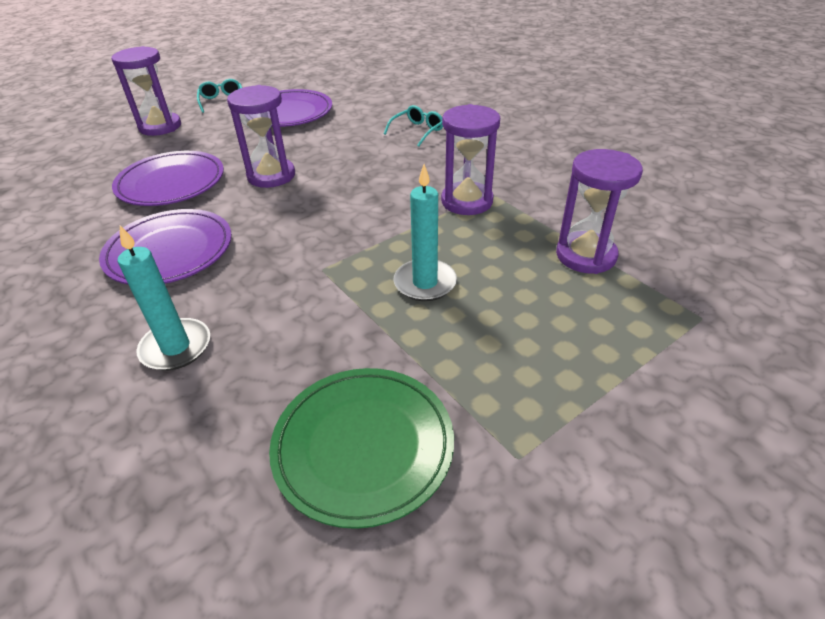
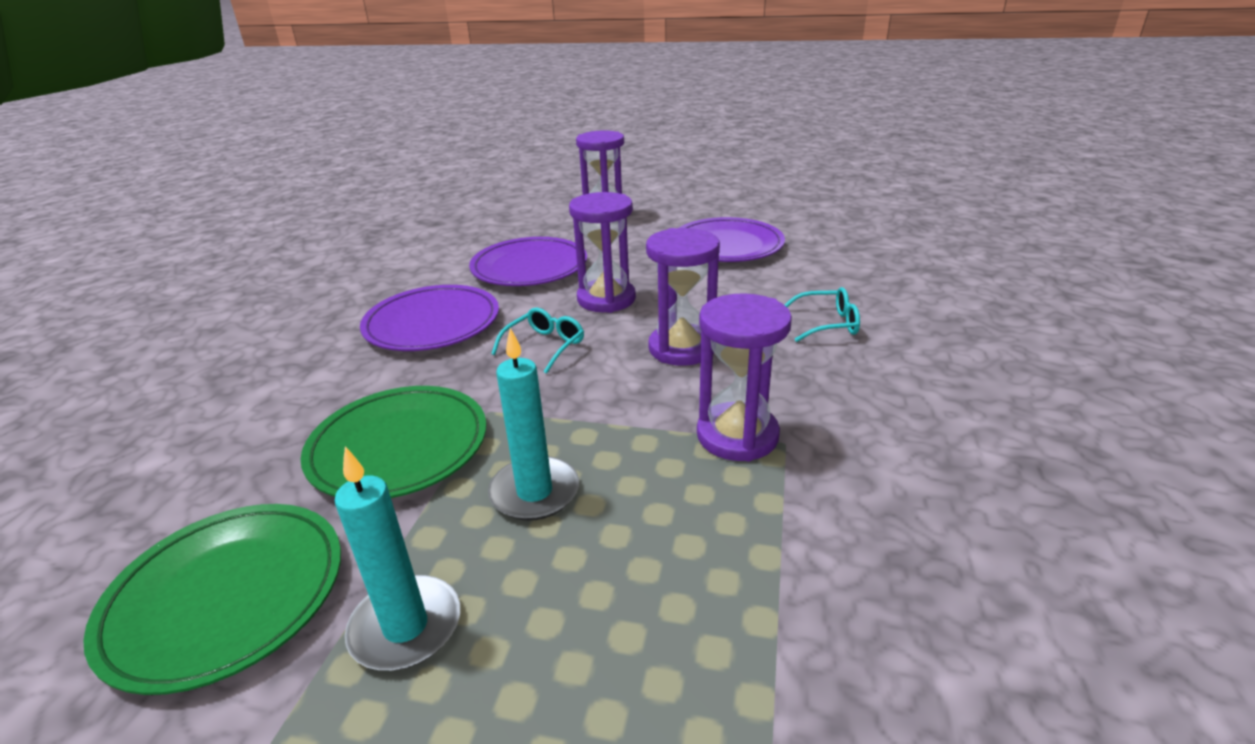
camera: 50 degrees right, 10 degrees down
(176, 347) = (306, 402): turquoise candle -> turquoise candle (406, 627)
(222, 101) = (689, 211): turquoise glasses -> turquoise glasses (544, 346)
(305, 319) = (399, 447): none -> green plate
(585, 255) = (760, 612): purple hourglass -> purple hourglass (682, 348)

